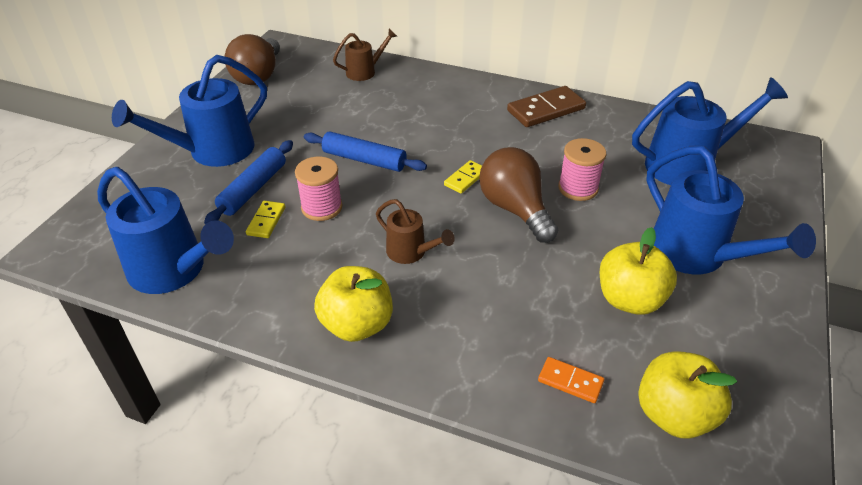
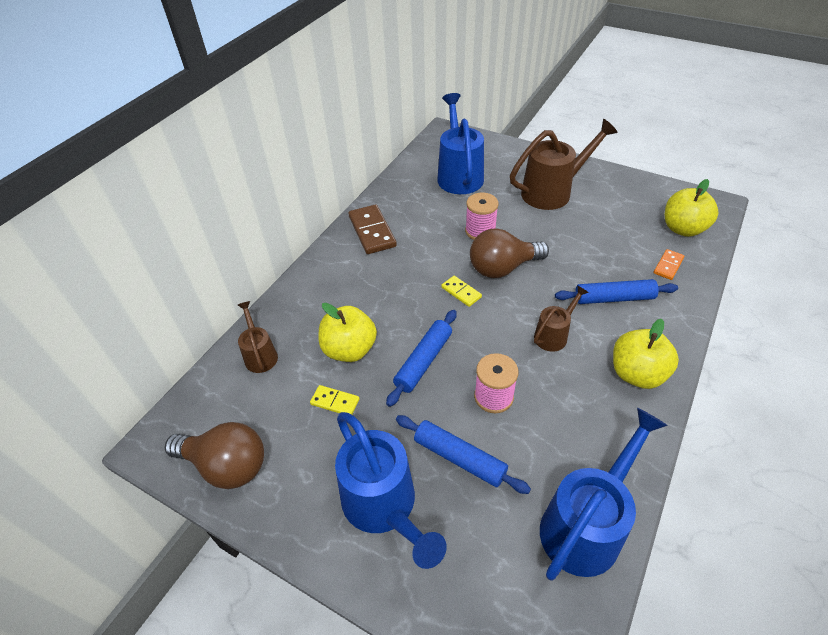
camera: 80 degrees left, 5 degrees up
(266, 221) = (511, 443): yellow domino -> yellow domino (335, 402)
(485, 311) = (613, 298): none -> blue rolling pin
(630, 299) = (595, 228): yellow apple -> yellow apple (349, 349)
(697, 256) = (553, 192): blue watering can -> brown watering can

